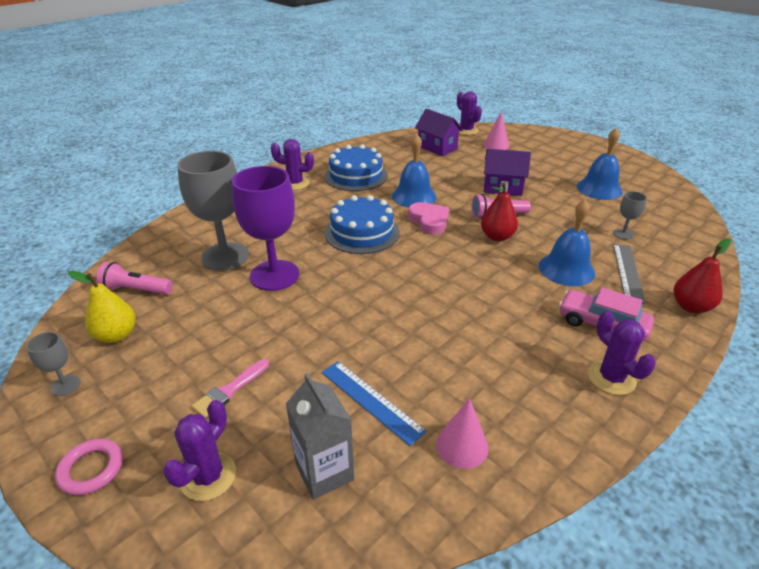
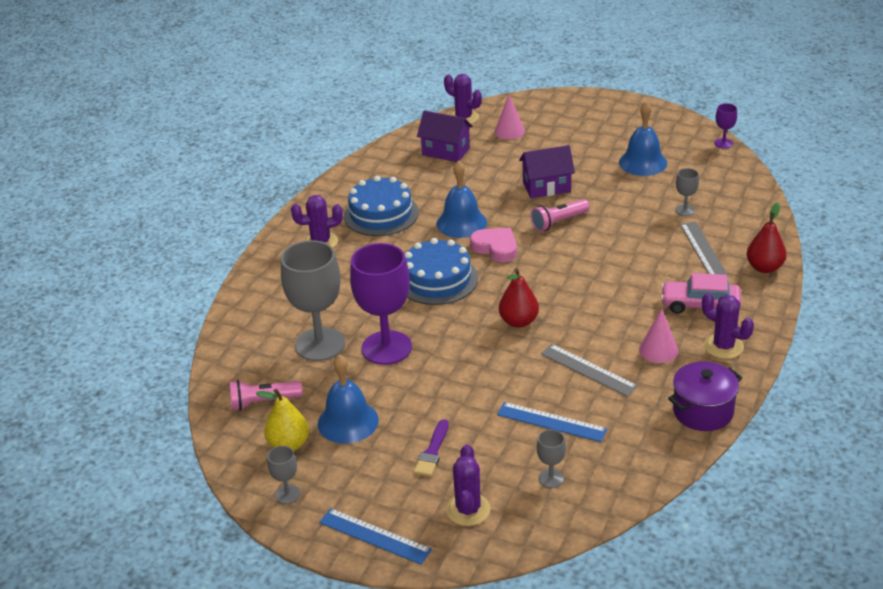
camera: 20 degrees left, 0 degrees up
(91, 469) = (374, 536): pink ring -> blue ruler
(230, 390) = (432, 452): pink brush -> purple brush
(324, 472) = (551, 478): grey carton -> grey goblet
(445, 355) = (588, 370): none -> grey ruler
(462, 445) = (638, 429): pink cone -> pink cone (658, 350)
(497, 237) = (571, 246): red pear -> red pear (518, 321)
(552, 451) = (703, 411): none -> purple pot
(566, 269) = (650, 262): blue bell -> blue bell (348, 422)
(683, 191) = (723, 143): none -> purple goblet

